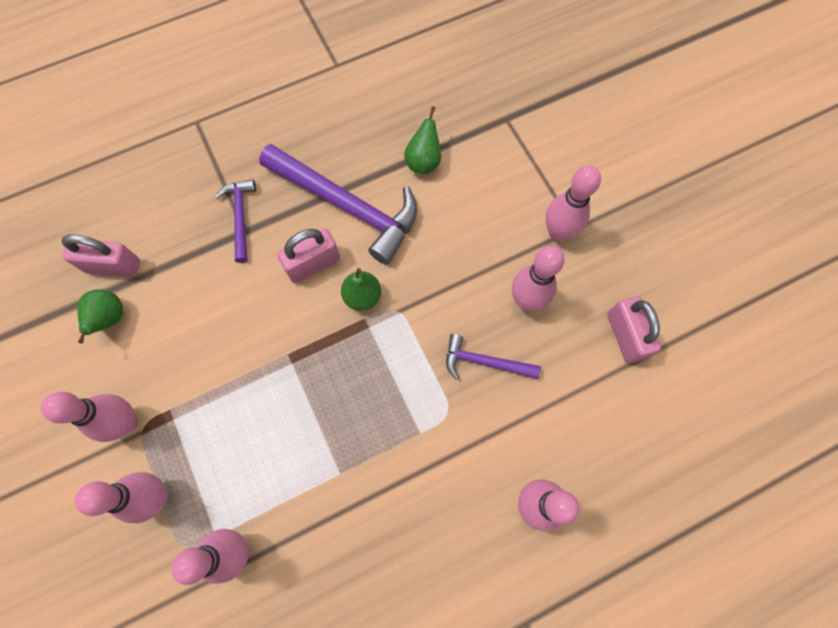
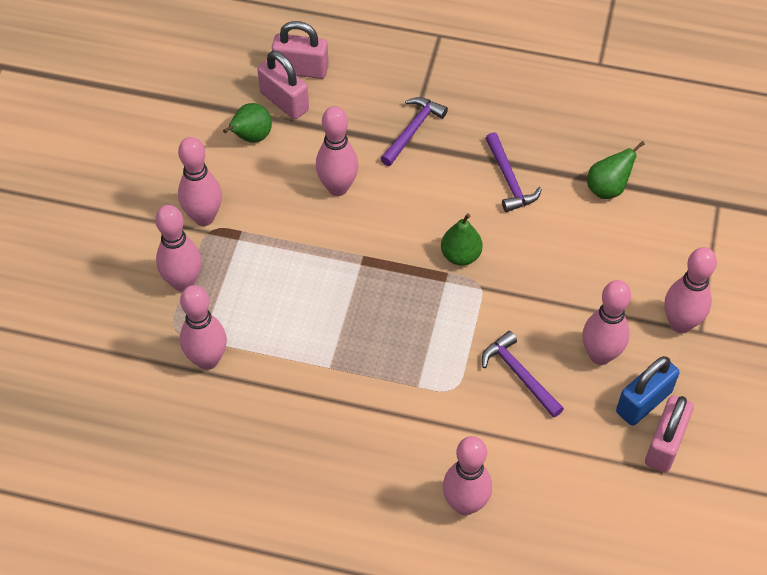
camera: 40 degrees right, 15 degrees down
(220, 310) = (338, 187): none -> pink bowling pin
(313, 264) = (441, 204): pink padlock -> pink padlock (301, 69)
(347, 206) = (509, 180): purple hammer -> purple hammer, size x0.51
(585, 314) = (643, 402): none -> blue padlock

